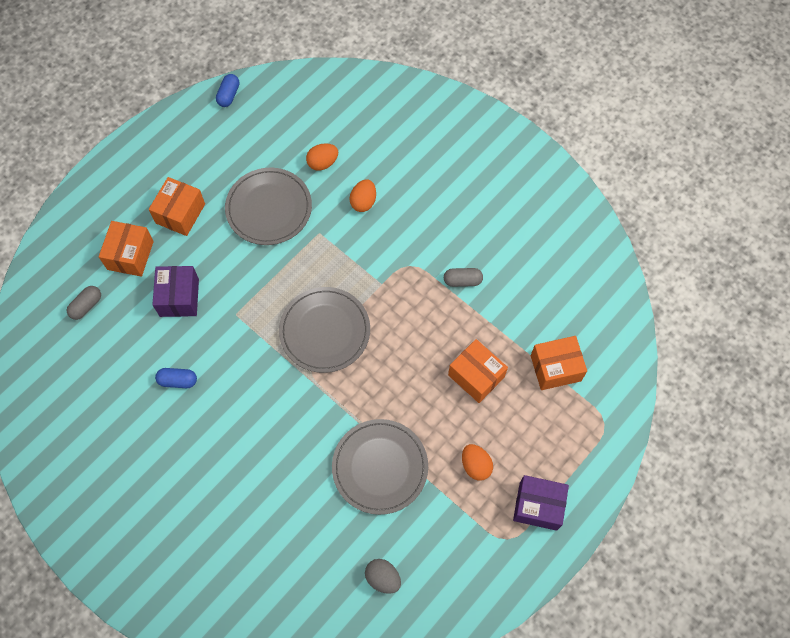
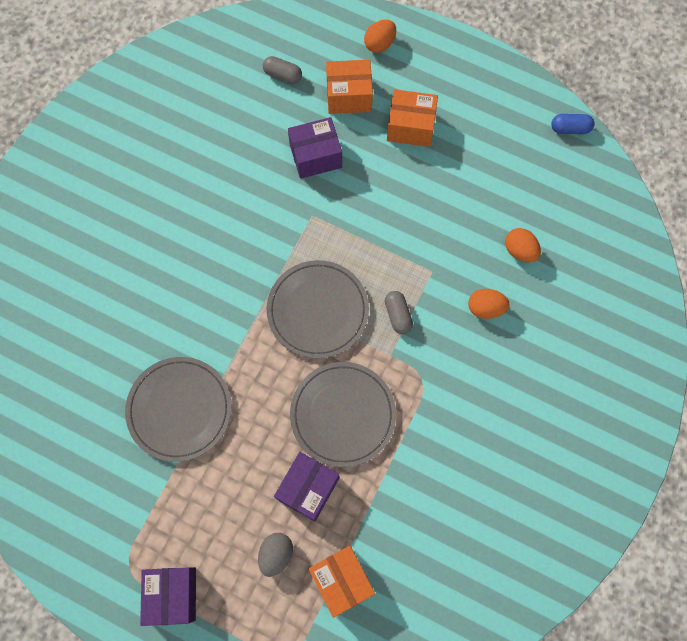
camera: 75 degrees right, 5 degrees up
(178, 381) = (226, 183): blue capsule -> none
(269, 208) = (445, 211): grey plate -> grey plate (343, 414)
(383, 578) = (63, 443): grey egg -> grey egg (276, 554)
(462, 281) = (420, 445): grey capsule -> grey capsule (398, 315)
(475, 465) = (204, 513): orange egg -> orange egg (379, 44)
(476, 376) = (308, 488): orange box -> purple box

